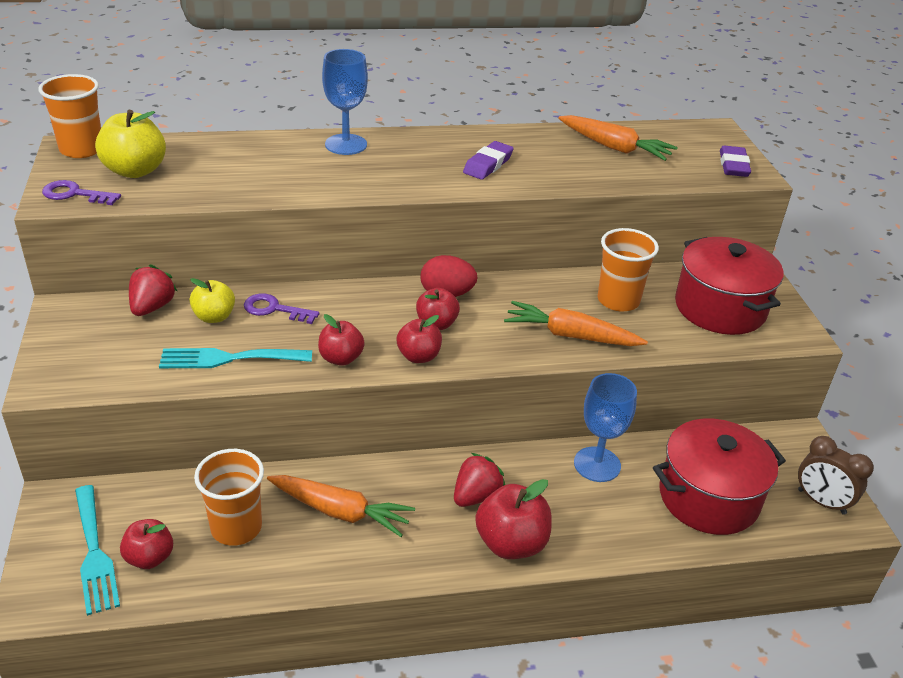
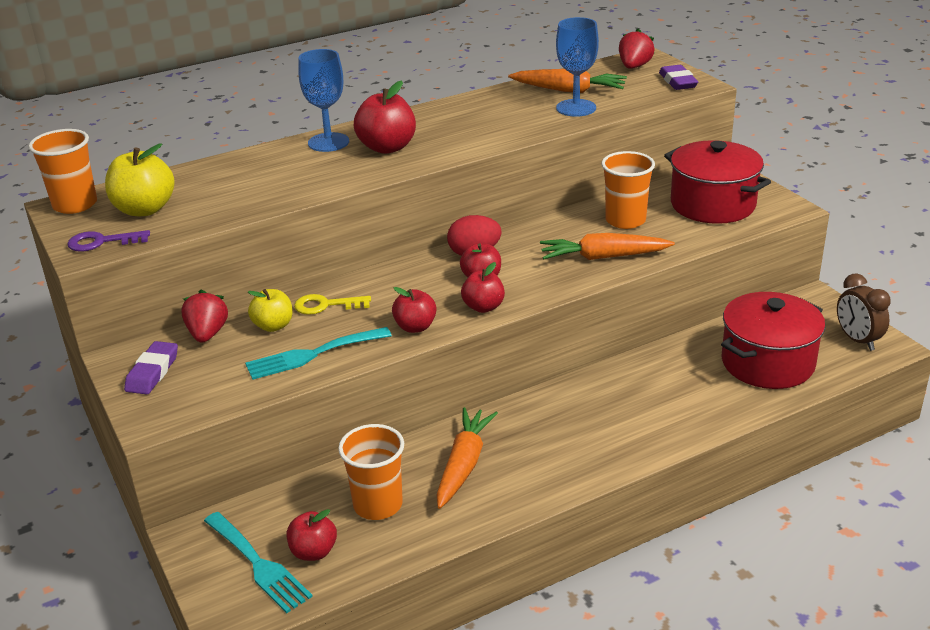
camera: 15 degrees left, 5 degrees down
(275, 309) = (326, 305): purple key -> yellow key
(340, 511) = (463, 464): orange carrot -> orange carrot turned 75 degrees counterclockwise
(476, 496) = (575, 418): red strawberry -> red strawberry (634, 67)
(488, 165) = (469, 129): purple eraser -> purple eraser (152, 372)
(511, 543) = (627, 444): red apple -> red apple (387, 147)
(597, 464) = (662, 365): blue goblet -> blue goblet (576, 108)
(821, 502) = (857, 340): brown clock -> brown clock turned 45 degrees clockwise

